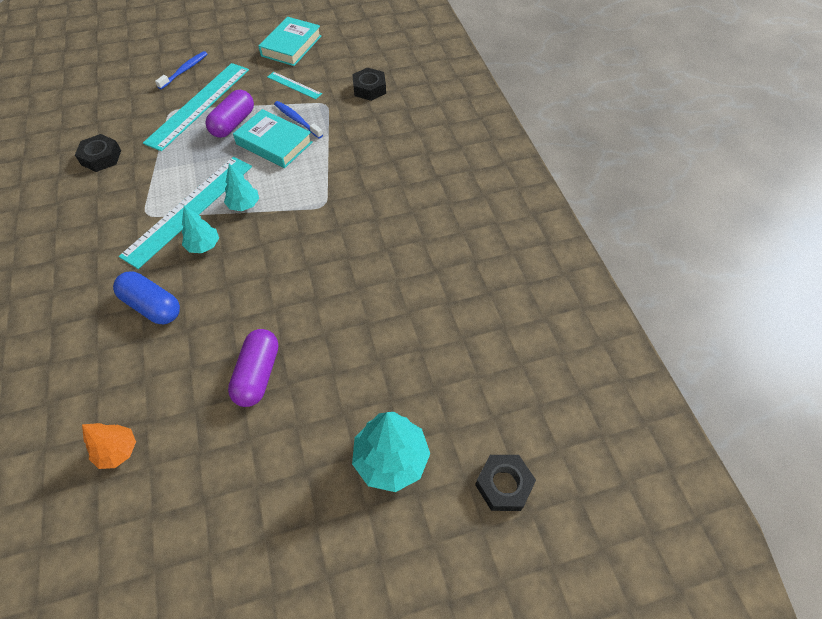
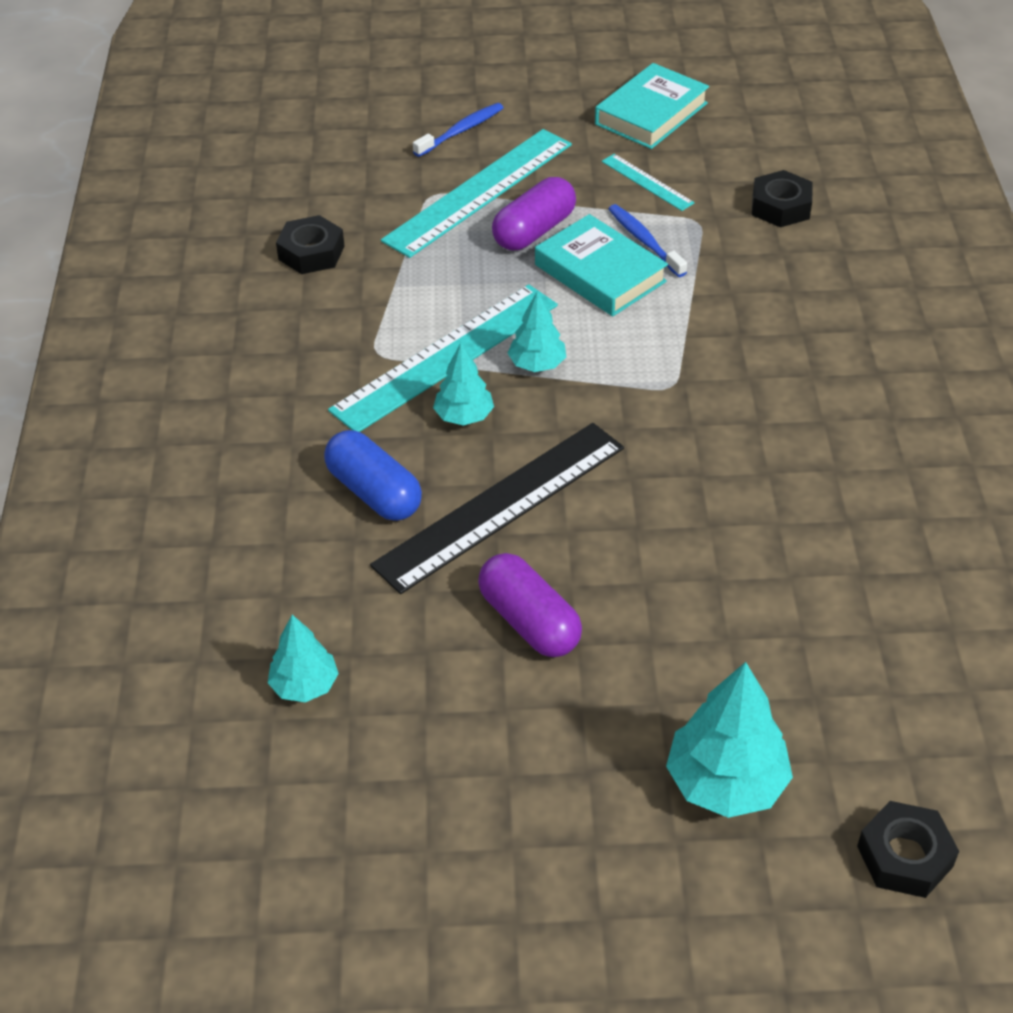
camera: 15 degrees right, 10 degrees down
(118, 451) = (305, 685): orange tree -> turquoise tree
(232, 300) = (501, 506): none -> black ruler
(258, 374) = (529, 621): purple capsule -> purple capsule turned 60 degrees counterclockwise

